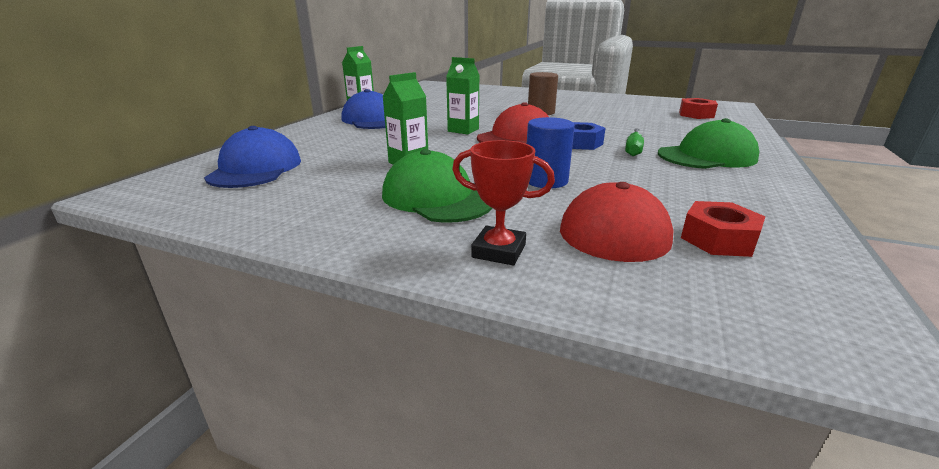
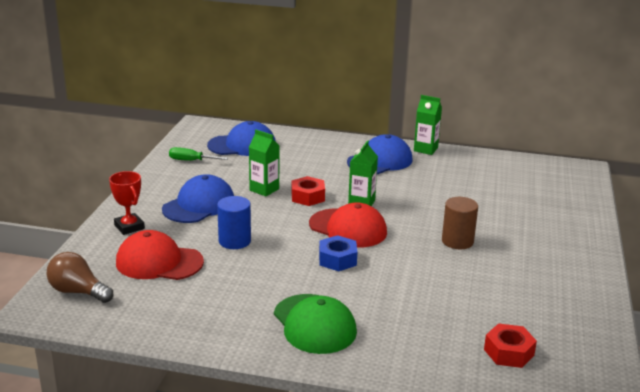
camera: 80 degrees right, 0 degrees up
(436, 198) = (199, 205): green cap -> blue cap
(499, 251) = (129, 227): red trophy -> red trophy turned 45 degrees counterclockwise
(633, 149) = (325, 286): green screwdriver -> green screwdriver (191, 161)
(718, 239) = (140, 295): red nut -> red nut (308, 197)
(751, 297) = (78, 292): none -> brown light bulb

